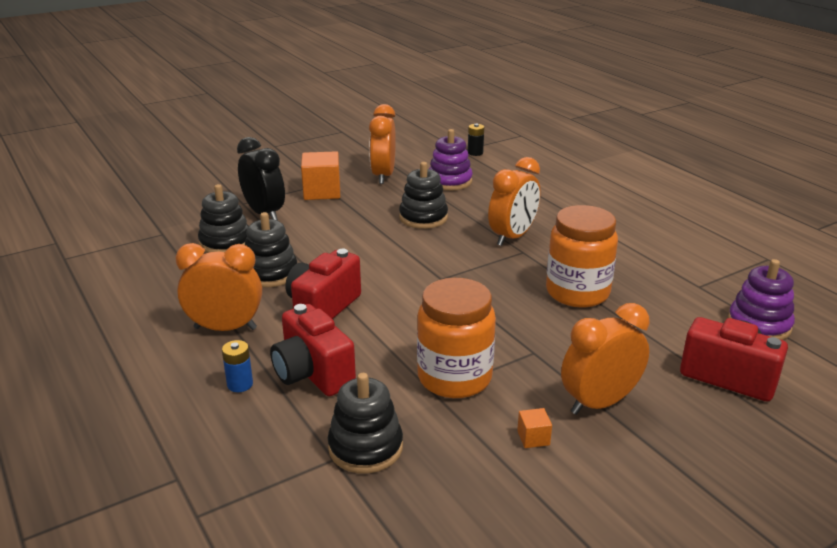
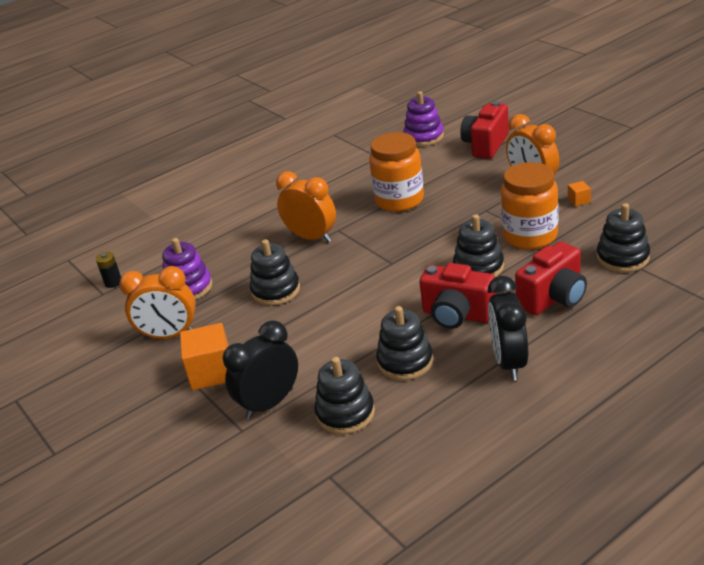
camera: 90 degrees left, 5 degrees up
(225, 328) = (509, 362): orange clock -> black clock
(240, 384) = (583, 330): blue battery -> none
(403, 331) = (478, 267): none -> black stacking toy

